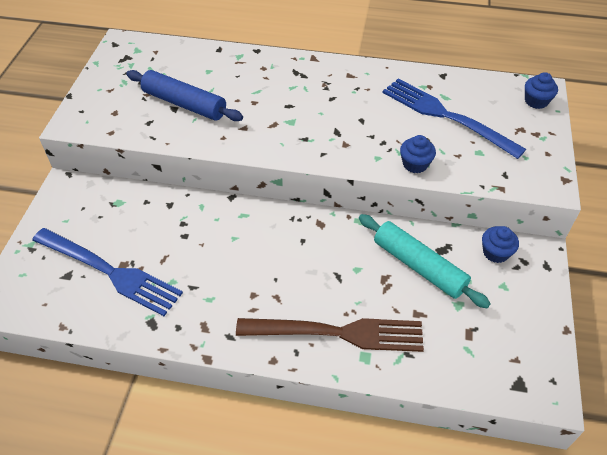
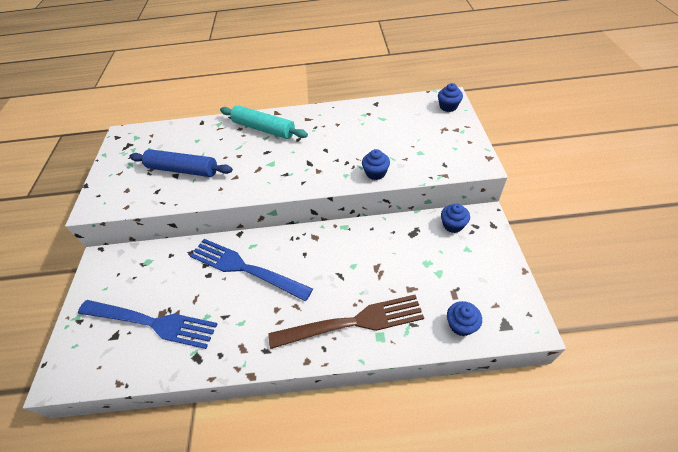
camera: 10 degrees left, 0 degrees up
(418, 266) = (399, 250): turquoise rolling pin -> turquoise rolling pin (263, 129)
(446, 116) = (387, 132): blue fork -> blue fork (245, 268)
(465, 370) = (461, 325): none -> blue cupcake

